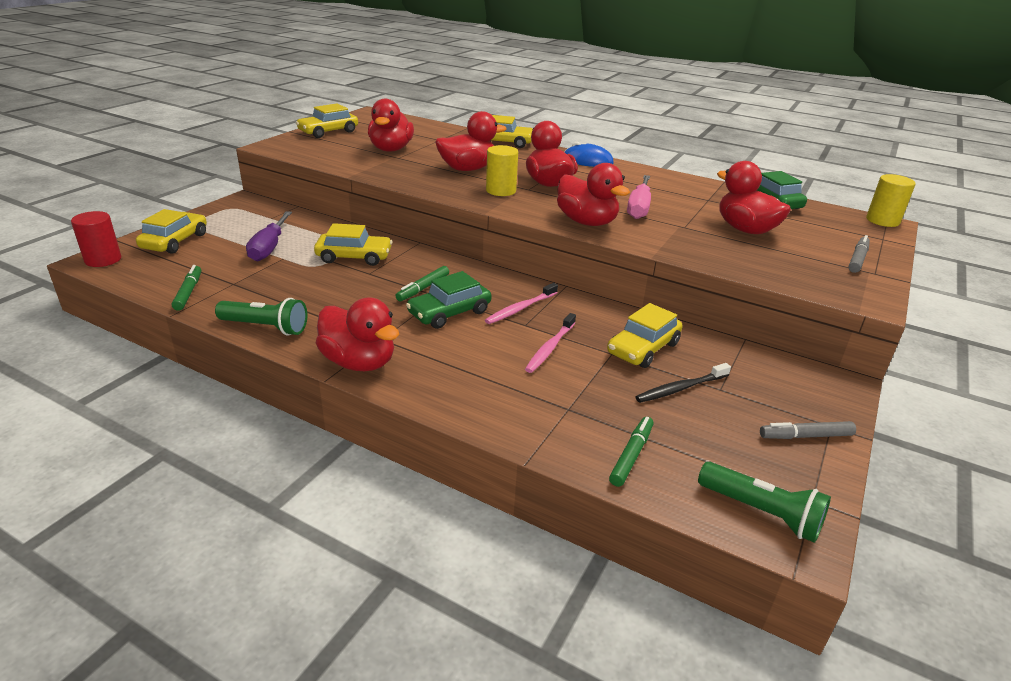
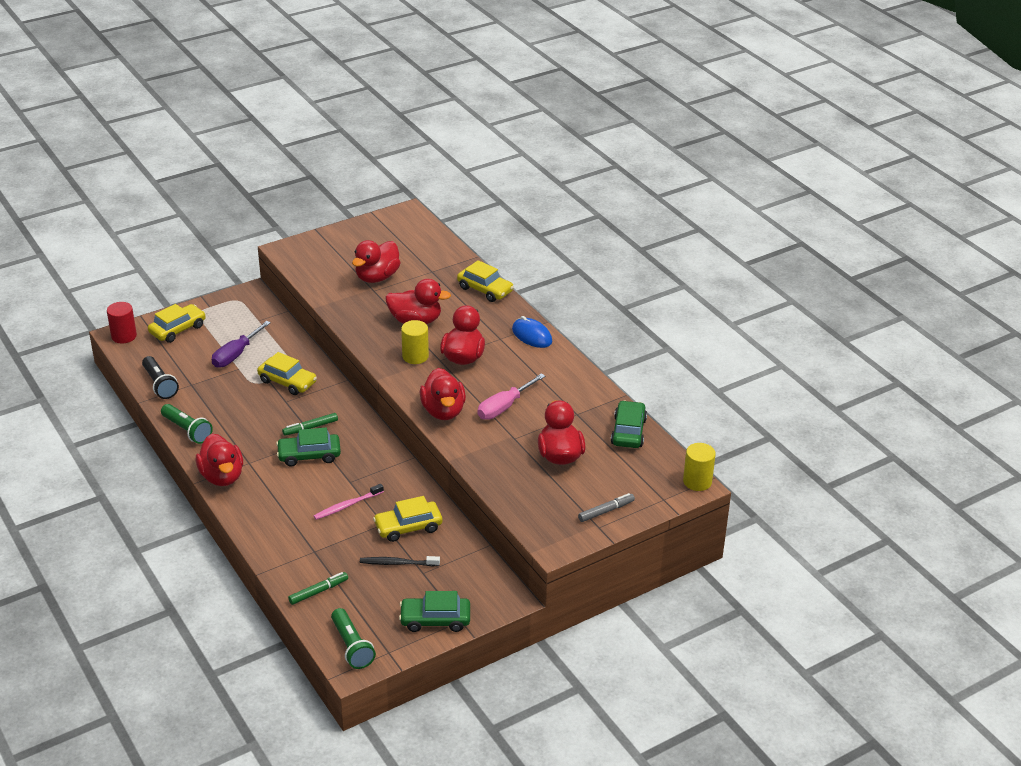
camera: 30 degrees right, 5 degrees up
(188, 292) = (159, 384): green marker -> black flashlight
(328, 132) = (346, 237): yellow car -> none
(520, 309) = (360, 467): pink toothbrush -> none
(805, 436) = (435, 620): grey marker -> green car

